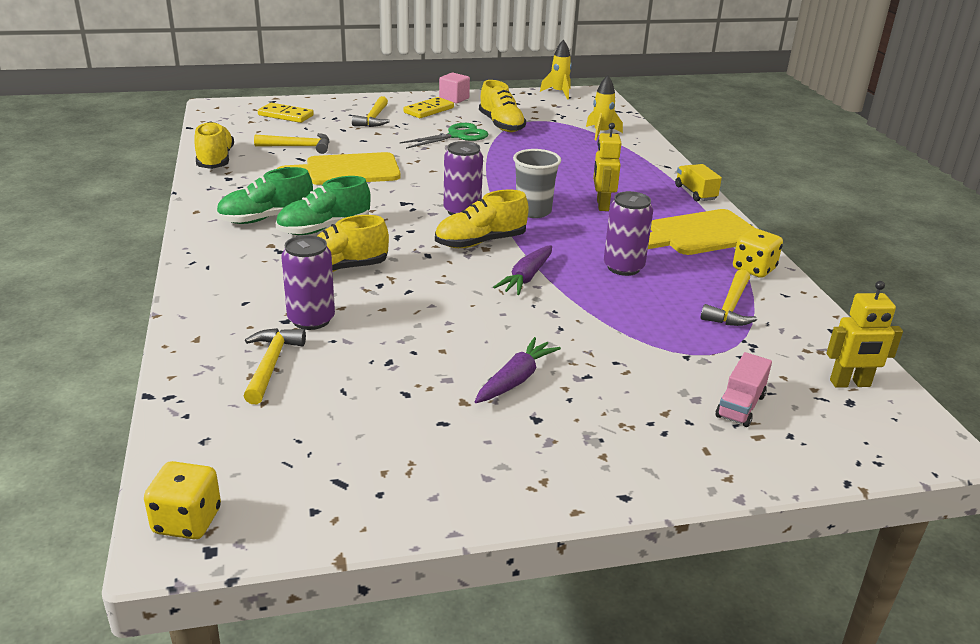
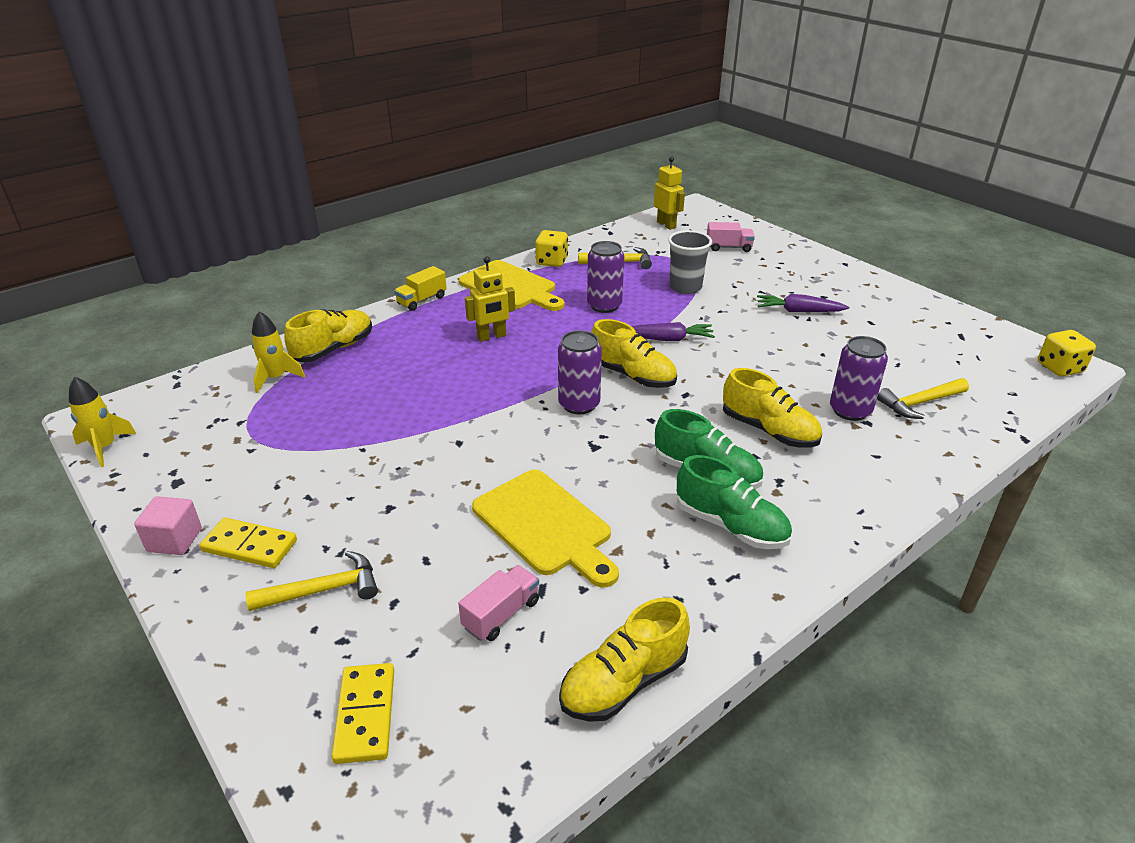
camera: 115 degrees left, 5 degrees up
(299, 147) = (501, 614): yellow hammer -> pink truck
(457, 136) = (353, 479): green scissors -> none
(501, 125) = (285, 457): yellow shoe -> yellow shoe (333, 349)
(533, 211) = (540, 366): grey cup -> grey cup (685, 287)

